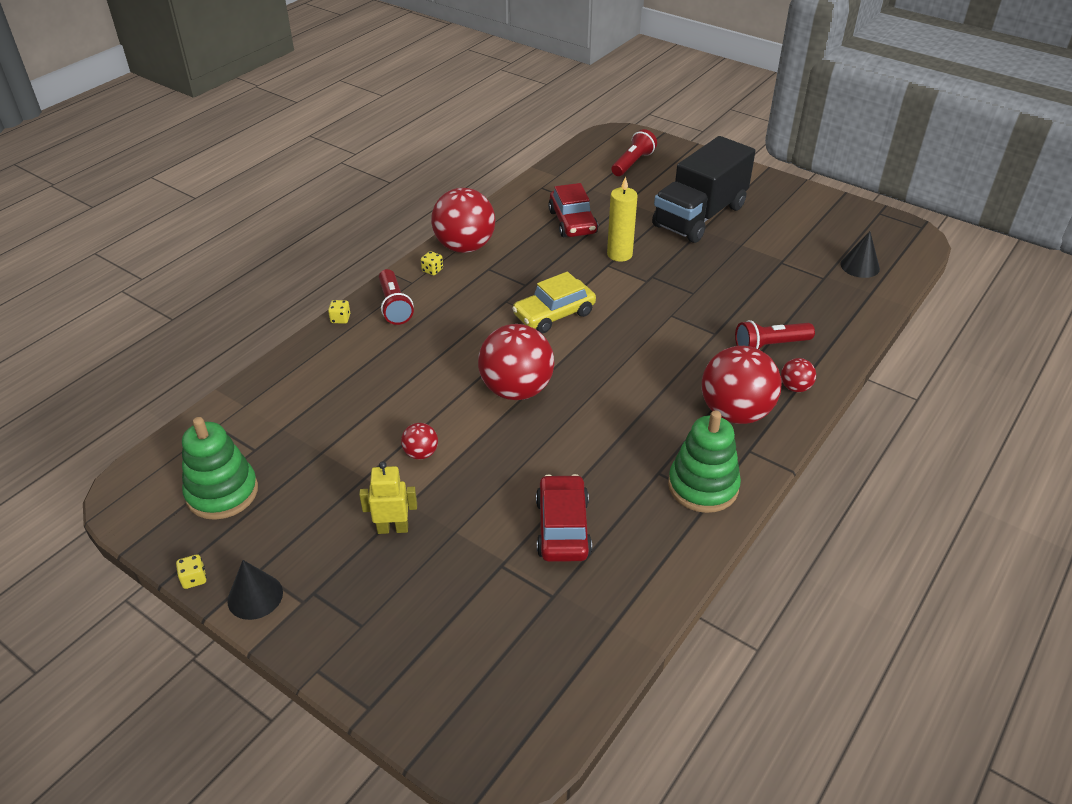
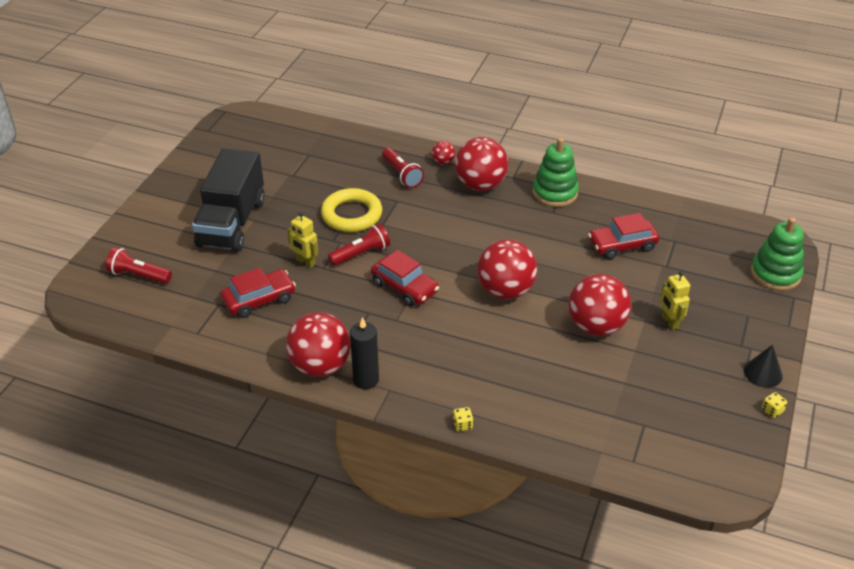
camera: 105 degrees left, 0 degrees up
(222, 493) = (695, 427): green stacking toy -> green stacking toy (775, 274)
(394, 306) = (430, 392): red flashlight -> red flashlight (361, 254)
(421, 453) = (596, 326): red ball -> red ball, size x2.19
(432, 270) = (366, 380): yellow dice -> black candle
(554, 314) = (404, 287): yellow car -> red car
(619, 254) = (305, 262): yellow candle -> yellow robot
(694, 295) = (351, 215): none -> yellow ring
(699, 216) = (232, 223): black truck -> black truck turned 75 degrees clockwise
(860, 266) = (288, 138): black cone -> none

